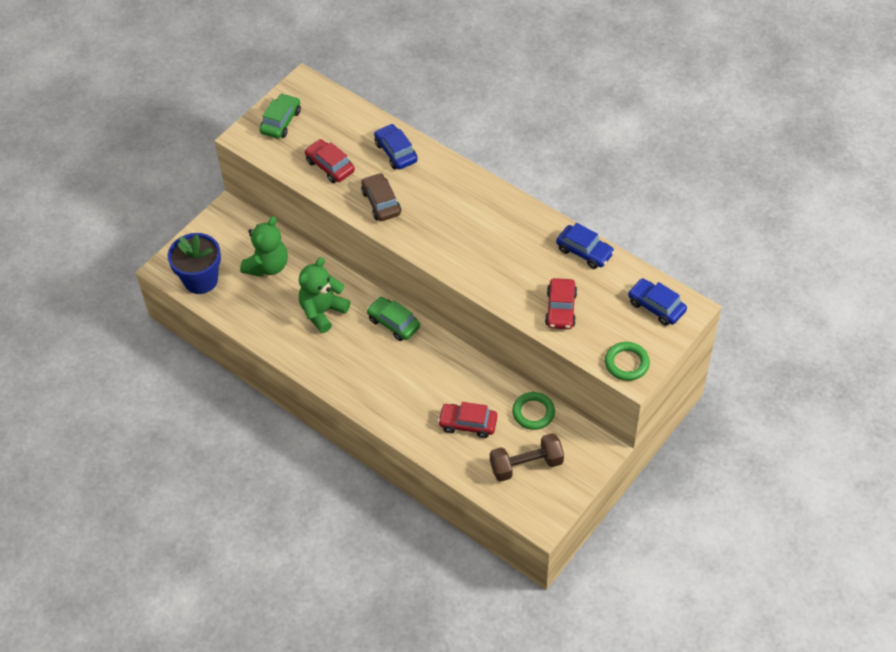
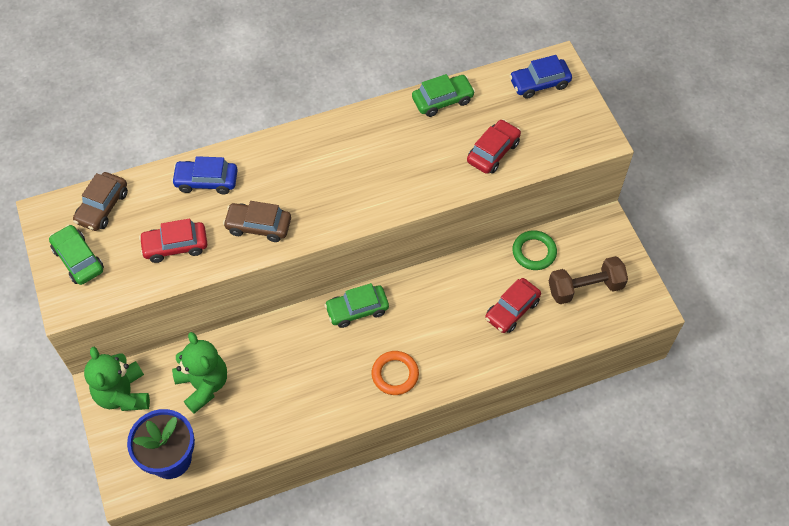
camera: 60 degrees left, 5 degrees up
(322, 311) = (298, 364): green teddy bear -> green teddy bear (123, 394)
(331, 109) = (102, 207): none -> brown car
(356, 376) = (395, 374): none -> orange ring
(526, 465) = (585, 288): brown dumbbell -> brown dumbbell turned 60 degrees clockwise
(560, 309) = (493, 152): red car -> red car turned 90 degrees counterclockwise
(584, 251) = (442, 100): blue car -> green car
(626, 363) = (585, 137): green ring -> none

